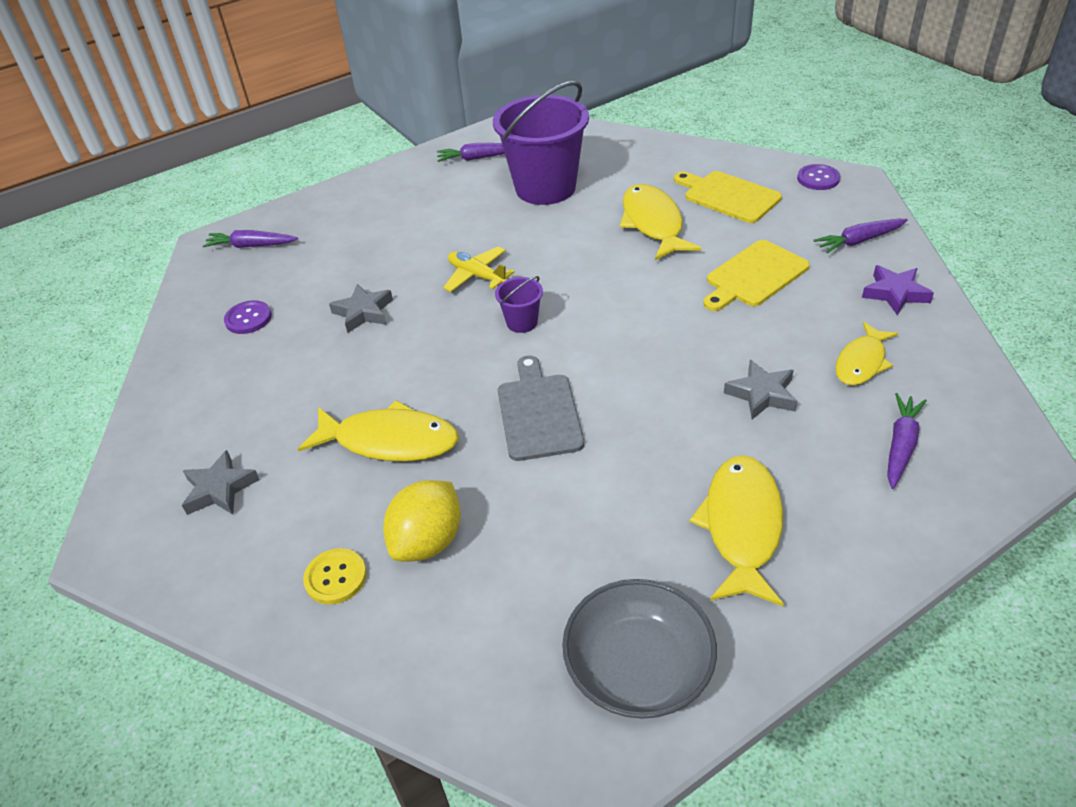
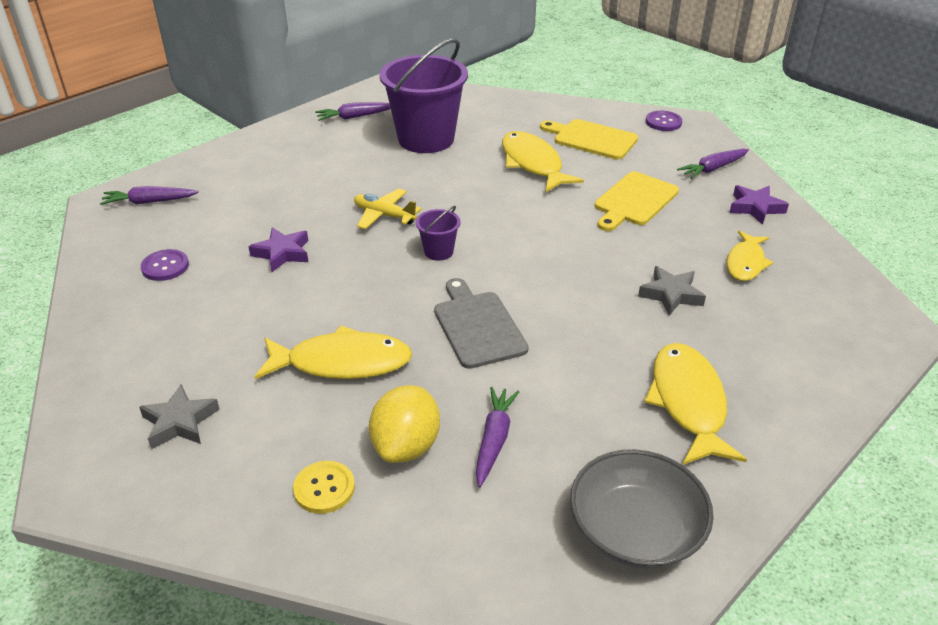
camera: 15 degrees left, 5 degrees down
(363, 312) = (282, 253): grey star -> purple star
(901, 445) = (798, 325): purple carrot -> purple carrot (494, 440)

